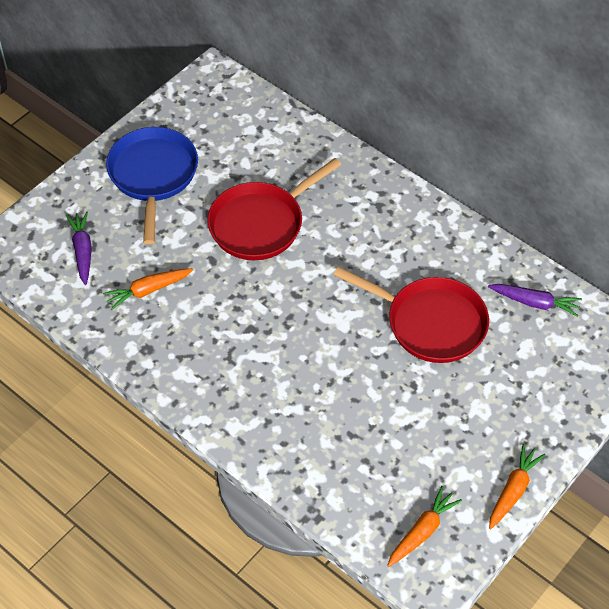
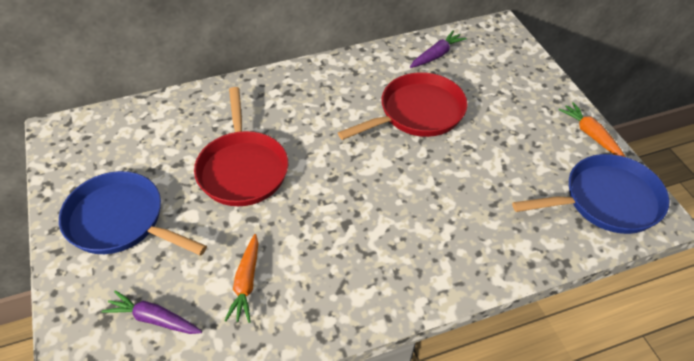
camera: 60 degrees left, 5 degrees down
(422, 531) = (606, 201): orange carrot -> blue pan

